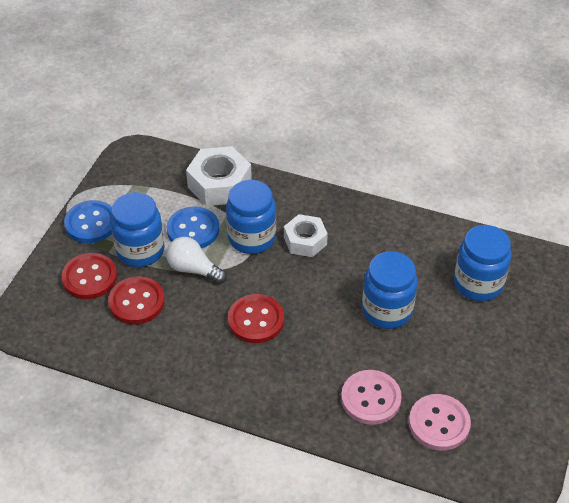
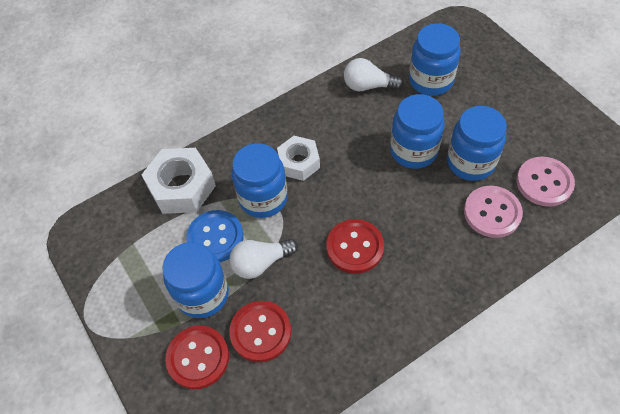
camera: 50 degrees left, 10 degrees up
(91, 223) = (132, 319): blue button -> none
(411, 357) = (470, 162): none -> blue jar
(428, 243) = (368, 86): none -> white light bulb

